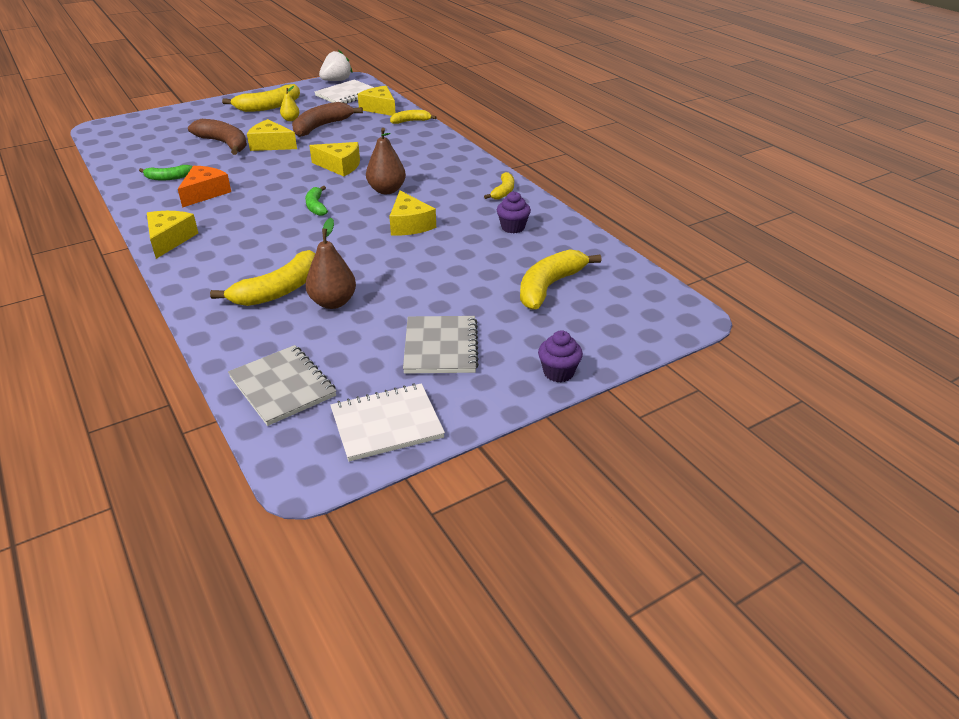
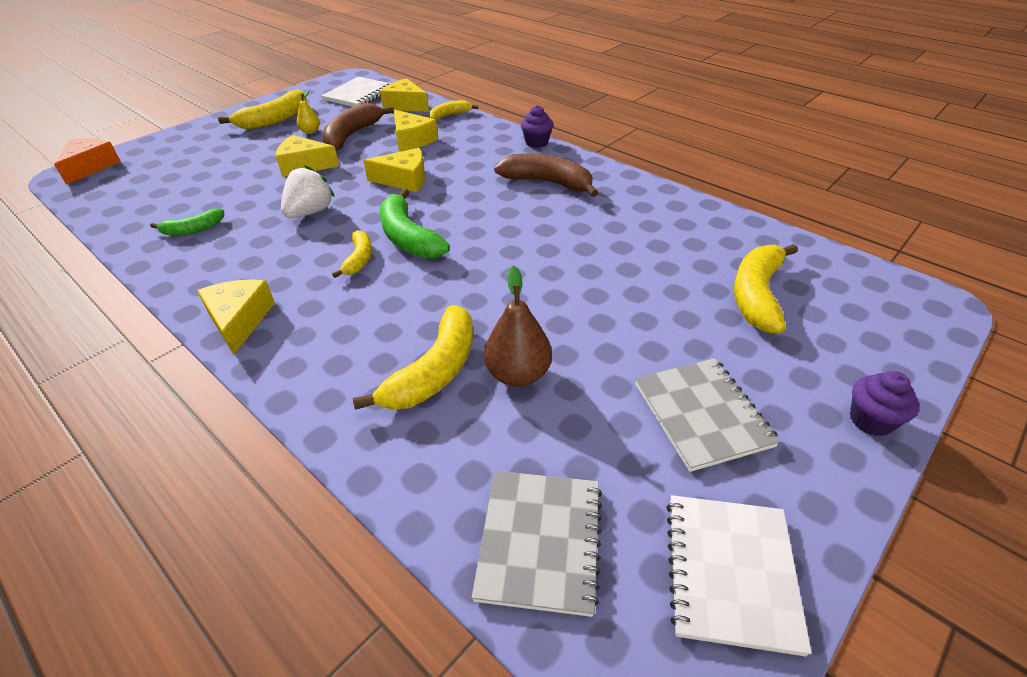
camera: 15 degrees left, 5 degrees up
(205, 193) = (254, 243): orange cheese -> orange cheese (90, 167)
(224, 144) = (244, 173): brown banana -> brown banana (548, 183)
(283, 387) = (540, 541): grey notebook -> grey notebook turned 60 degrees clockwise
(316, 206) = (408, 237): green banana -> green banana, size x1.75
(336, 80) = (337, 80): white strawberry -> white strawberry (310, 212)
(386, 424) = (730, 572): white notebook -> white notebook turned 45 degrees counterclockwise
(387, 190) = (479, 202): brown pear -> none
(410, 224) = (536, 241): yellow cheese -> yellow cheese (412, 140)
(503, 192) = (610, 182): yellow banana -> yellow banana (359, 259)
(513, 227) = (655, 224): purple cupcake -> purple cupcake (536, 142)

